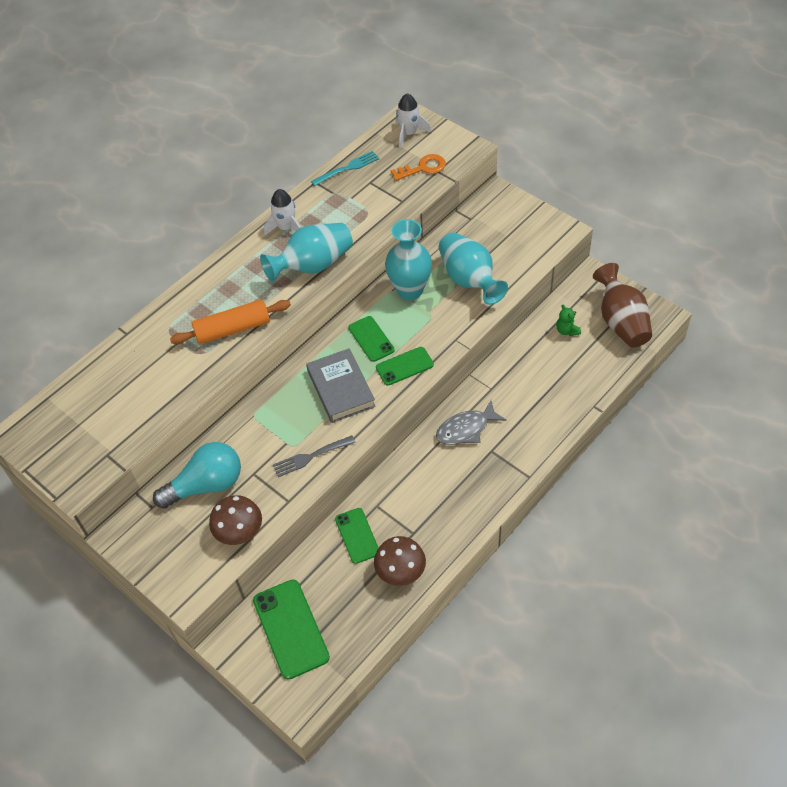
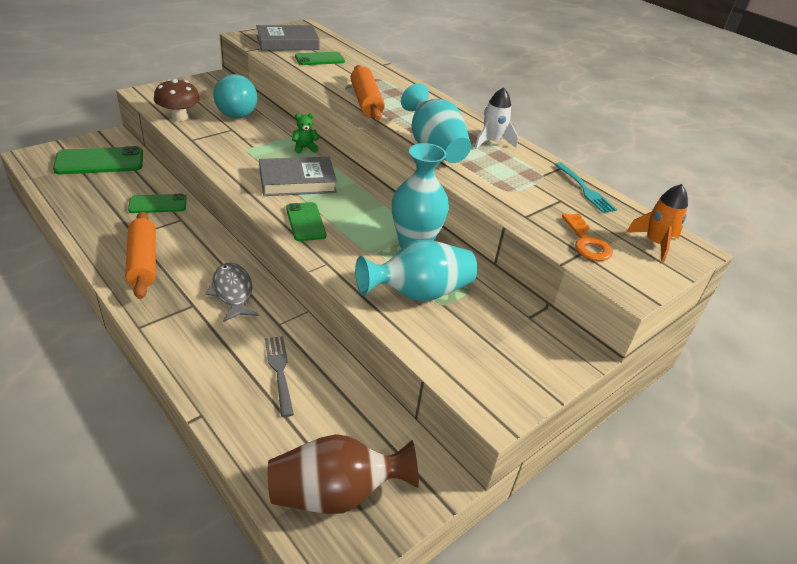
camera: 90 degrees right, 15 degrees down
(85, 436) = (287, 43): none -> grey book
(310, 457) = (229, 155): grey fork -> grey fork (279, 371)
(371, 339) = (353, 208): green phone -> green phone (319, 59)
(400, 572) = (100, 220): brown mushroom -> none
(409, 133) = (655, 243): white rocket -> orange rocket
(450, 508) = (143, 262): none -> orange rolling pin
(567, 330) = (341, 420): green teddy bear -> green teddy bear (304, 148)

